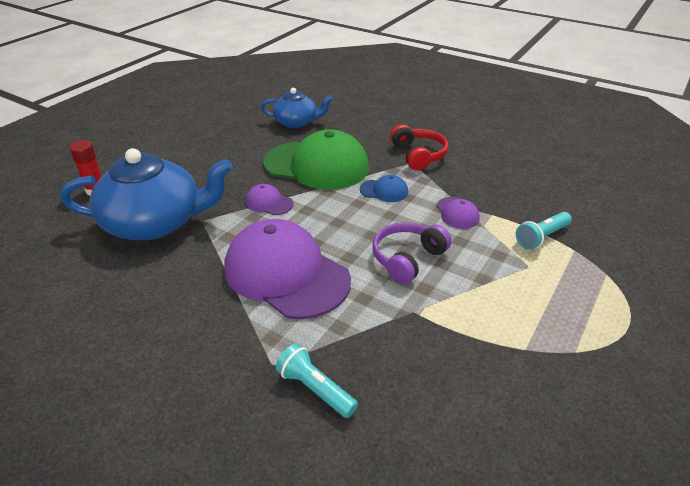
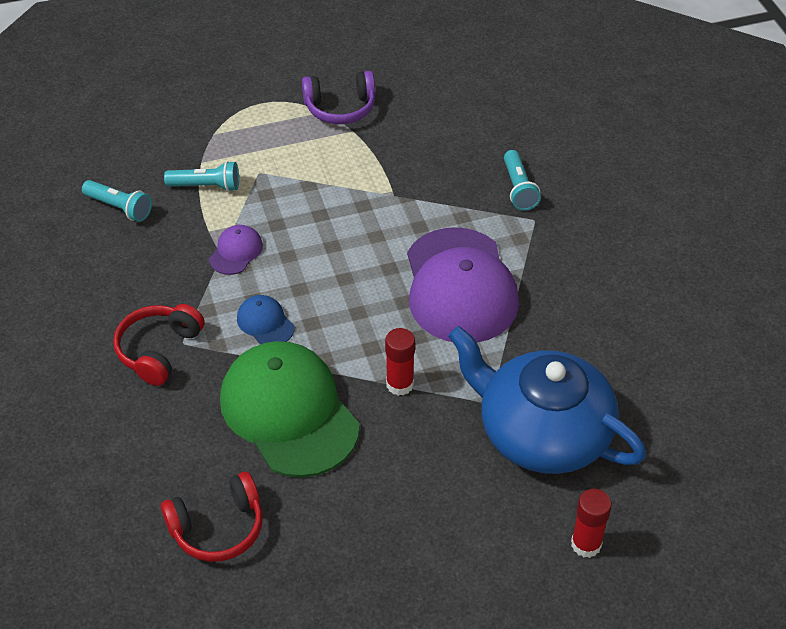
camera: 140 degrees left, 10 degrees up
(269, 203) = (399, 384): purple cap -> red glue stick
(296, 122) = (218, 528): blue teapot -> red headphones
(407, 259) = (343, 237): purple headphones -> purple headphones (340, 108)
(560, 197) = (119, 208): none -> turquoise flashlight

